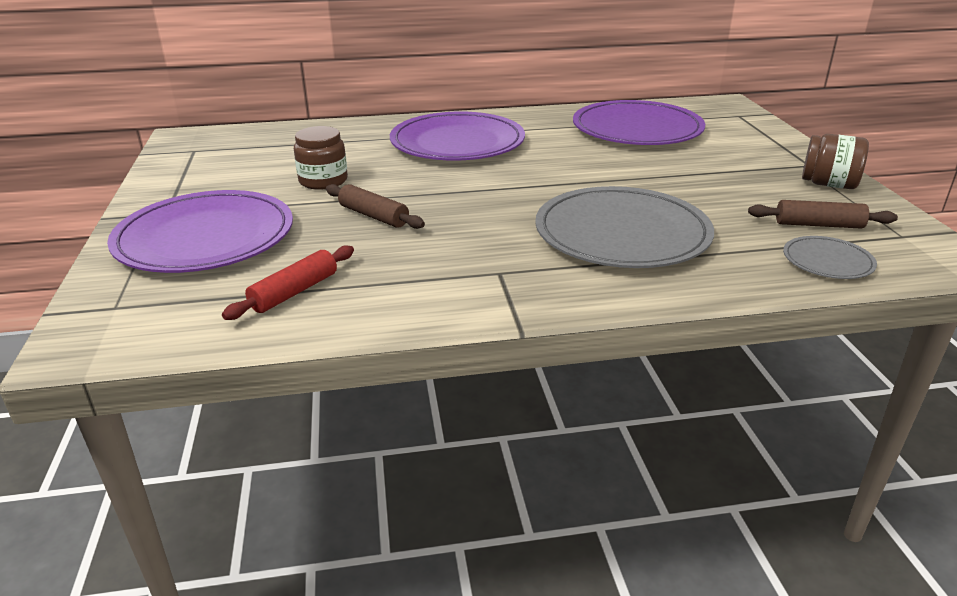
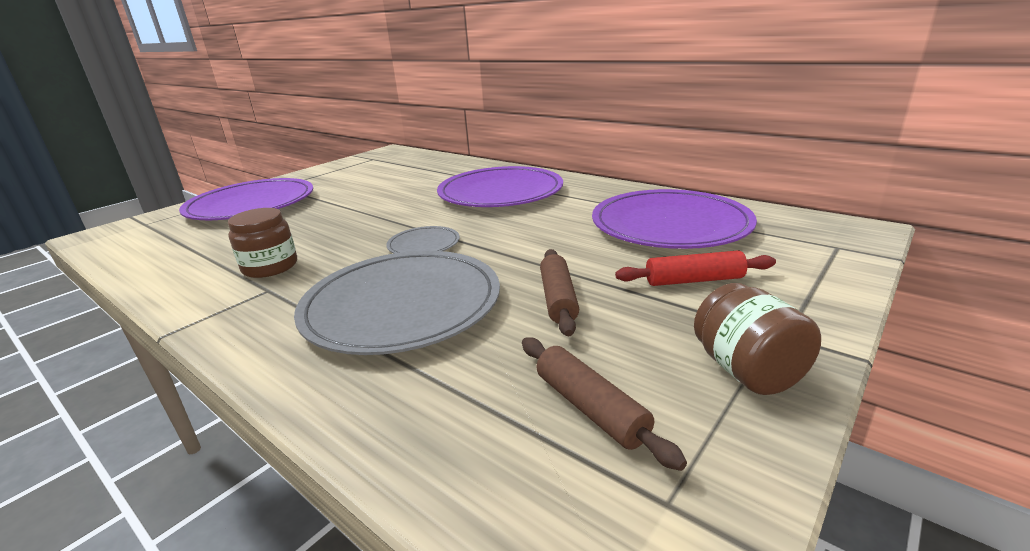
camera: 50 degrees right, 5 degrees down
(294, 292) = (188, 249): red rolling pin -> red rolling pin (694, 280)
(323, 181) = (370, 193): brown jar -> brown jar (270, 267)
(374, 216) = (330, 222): brown rolling pin -> brown rolling pin (558, 299)
(827, 261) = (476, 455): grey plate -> grey plate (424, 244)

